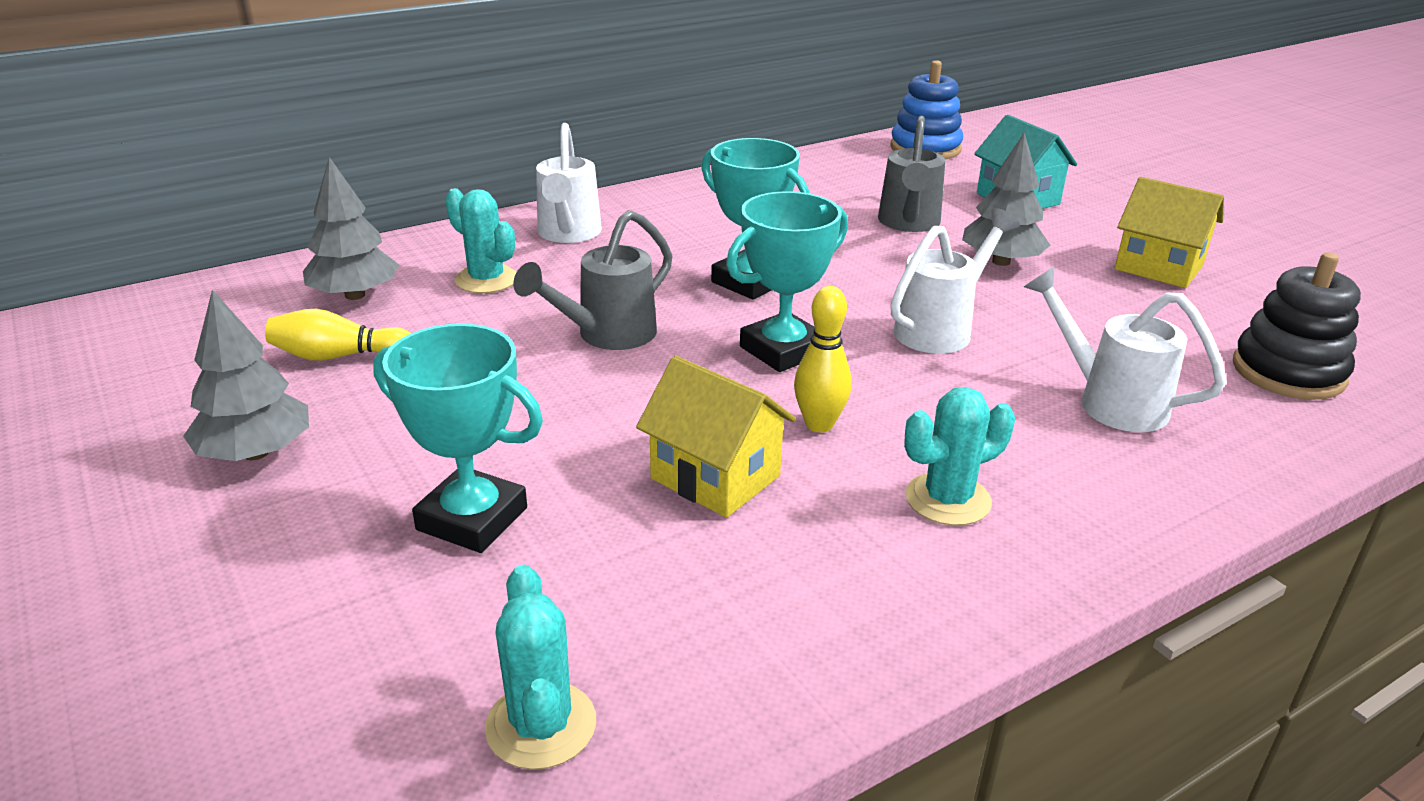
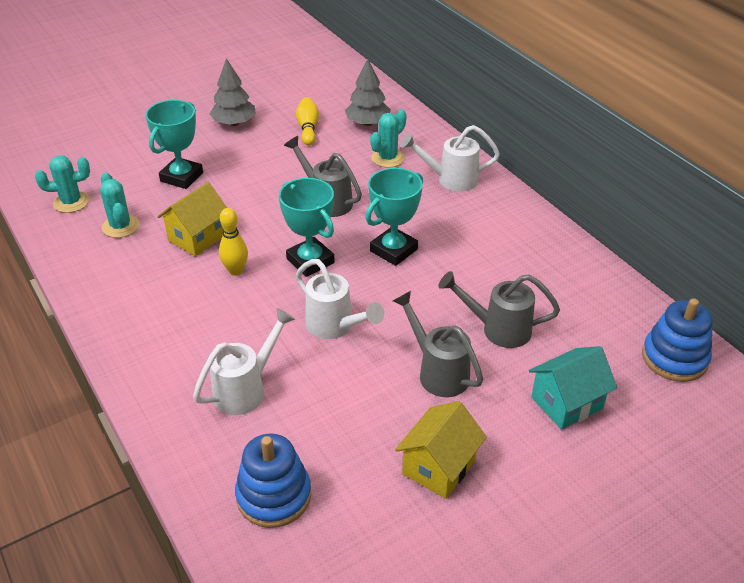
camera: 90 degrees right, 10 degrees up
(948, 499) = (167, 309): turquoise cactus -> turquoise cactus (120, 226)
(1001, 262) = (437, 371): grey tree -> grey watering can
(1288, 372) = (274, 496): black stacking toy -> blue stacking toy

